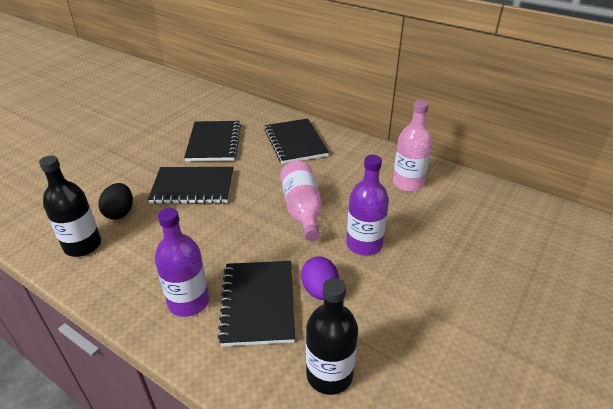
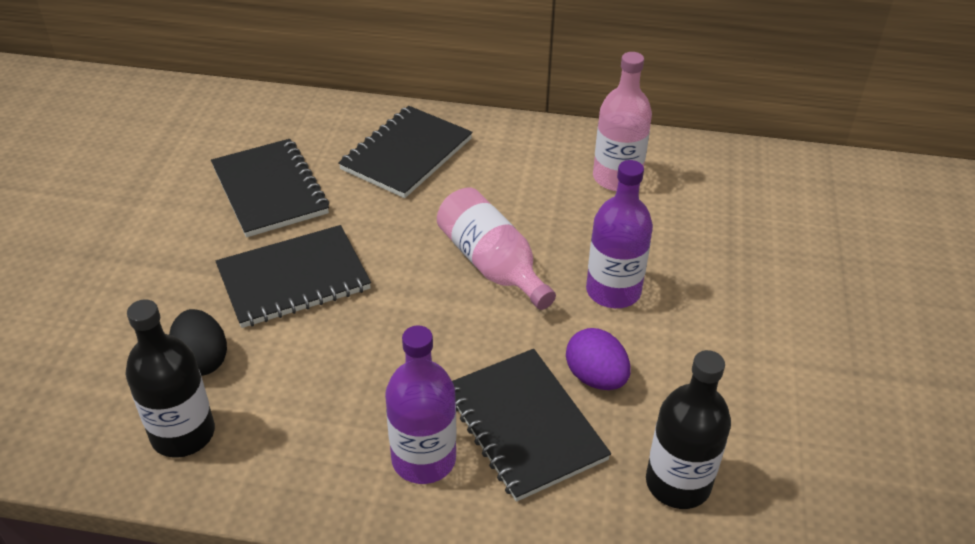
camera: 25 degrees left, 5 degrees up
(295, 143) = (406, 154): black notebook -> black notebook turned 75 degrees clockwise

